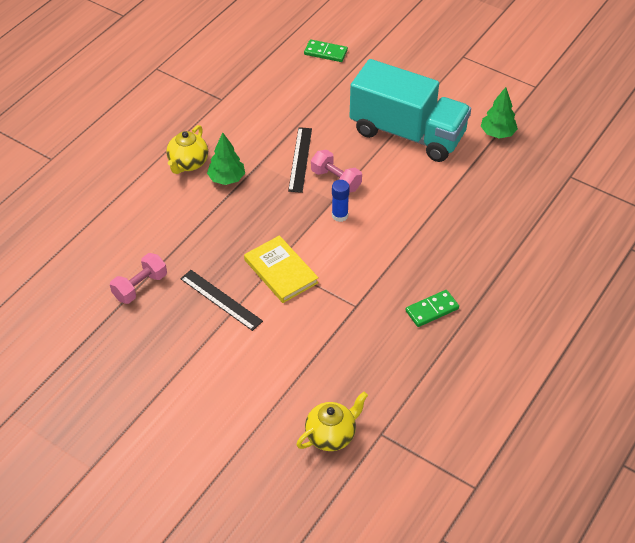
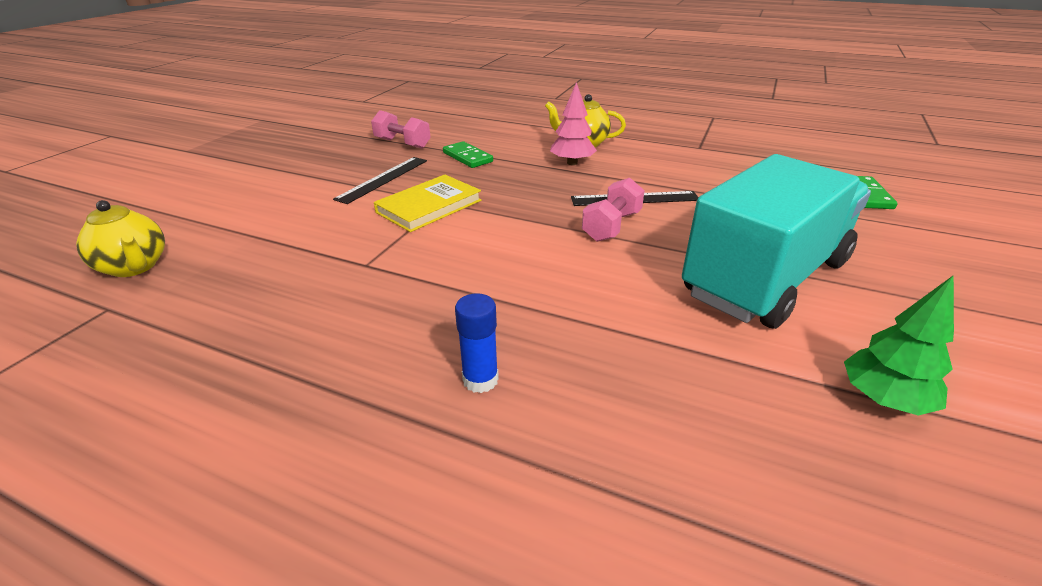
camera: 80 degrees right, 15 degrees down
(227, 179) = (572, 163): green tree -> pink tree
(340, 215) = (542, 236): blue glue stick -> blue glue stick (480, 380)
(407, 133) = (766, 278): turquoise truck -> turquoise truck turned 150 degrees counterclockwise
(432, 310) = (349, 340): green domino -> green domino (467, 157)

